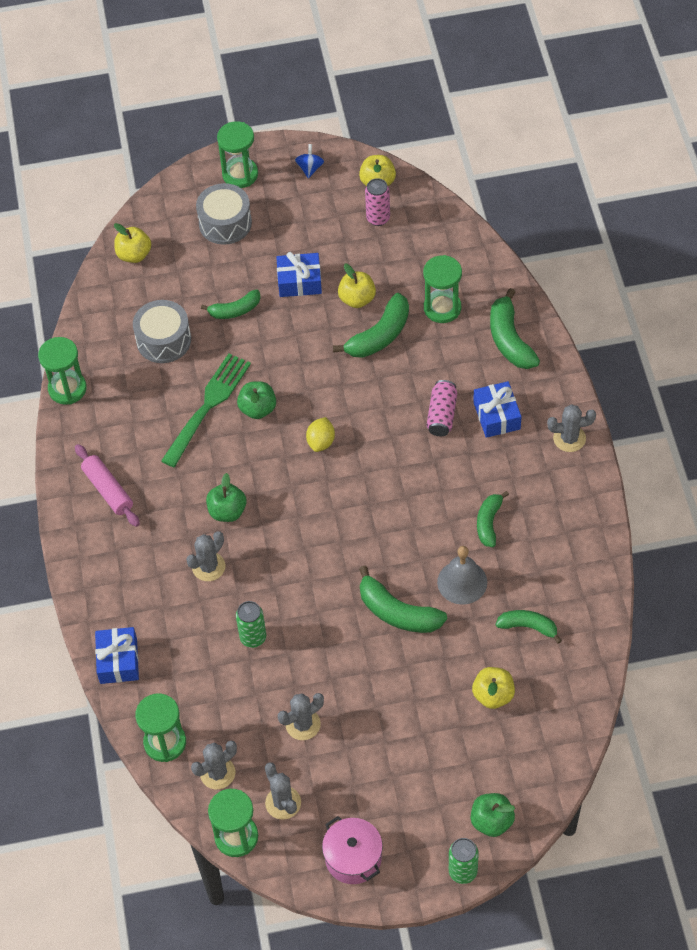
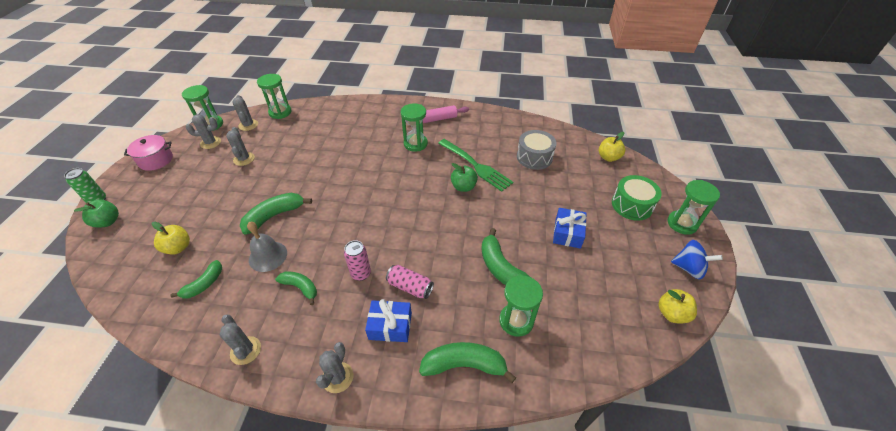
camera: 105 degrees right, 10 degrees down
(67, 389) = (512, 116): green hourglass -> green hourglass (415, 144)
(118, 661) = (335, 106): blue gift -> none
(208, 567) = (365, 144): grey cactus -> grey cactus (245, 350)
(225, 223) = (632, 205): grey drum -> green drum
(227, 511) = (396, 159): green apple -> none
(235, 310) = (549, 193): green banana -> none
(253, 637) = (310, 152): green can -> none
(310, 168) = (689, 268): blue spinning top -> blue spinning top, size x1.52
(321, 442) = (422, 211): yellow lemon -> none
(357, 299) = (542, 263): yellow apple -> none
(378, 218) = (627, 302): pink can -> pink can (361, 273)

